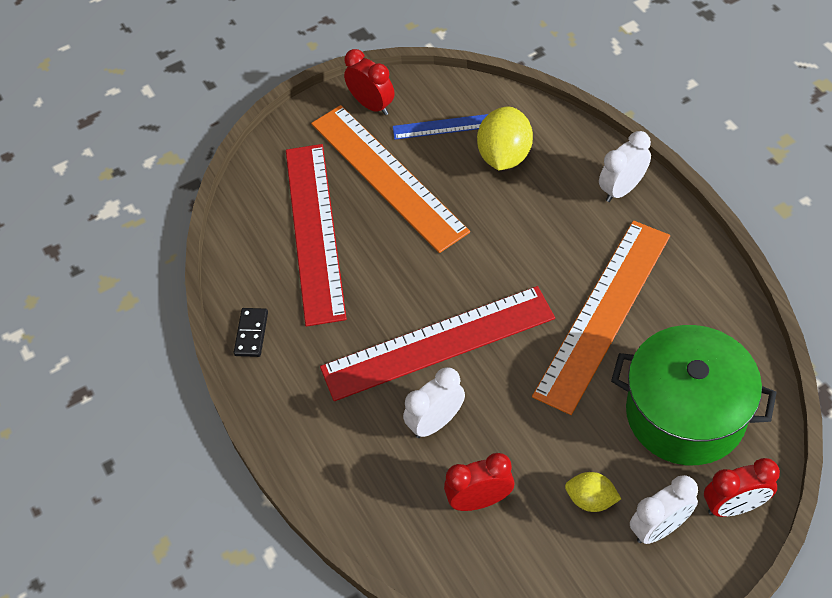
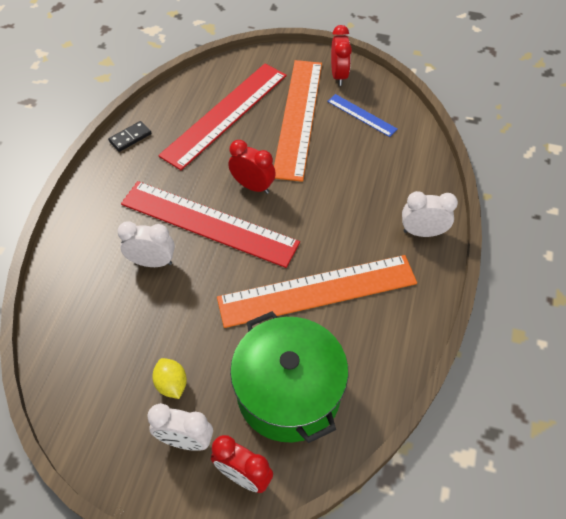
camera: 40 degrees right, 0 degrees up
(479, 500) = (118, 324): red clock -> red clock (253, 186)
(504, 156) = (376, 158): yellow lemon -> none

